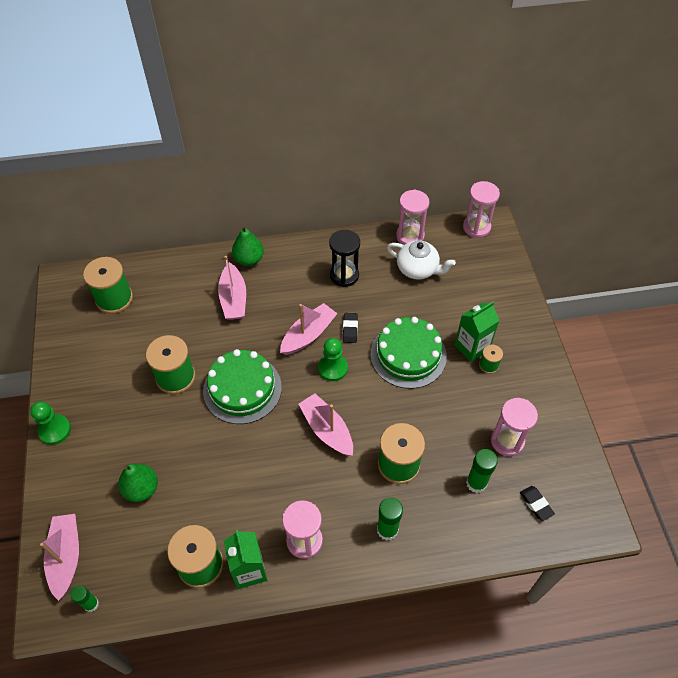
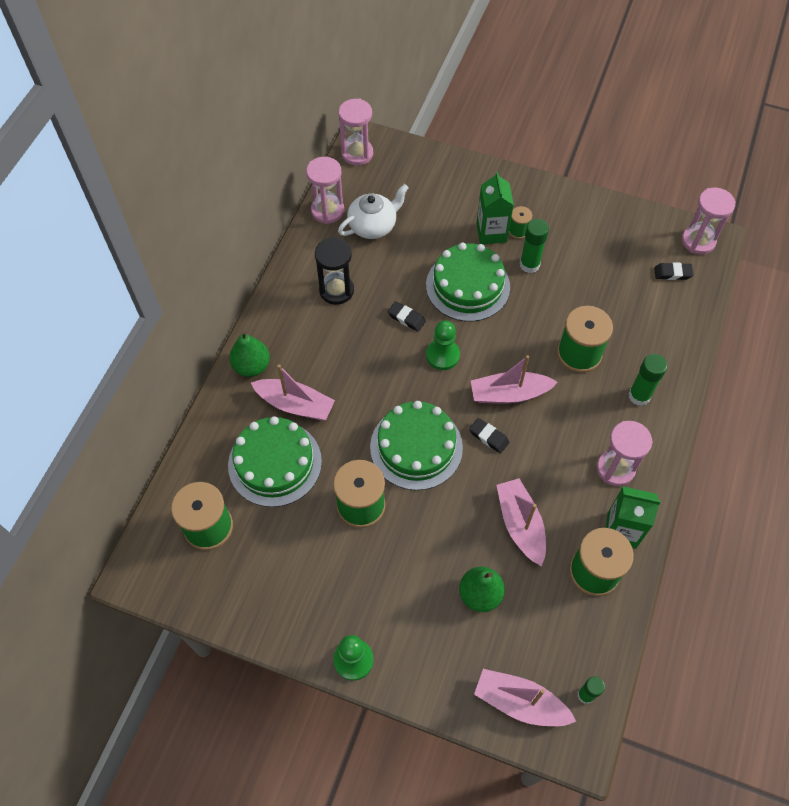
camera: 60 degrees left, 5 degrees up
(181, 310) = (275, 463): none -> green cake
(279, 433) = (488, 437): none -> black eraser
(308, 335) = (389, 357): pink boat -> pink boat (520, 524)
(476, 483) = (630, 305): green glue stick -> green glue stick (529, 265)
(507, 441) = (602, 260): pink hourglass -> pink hourglass (698, 241)

